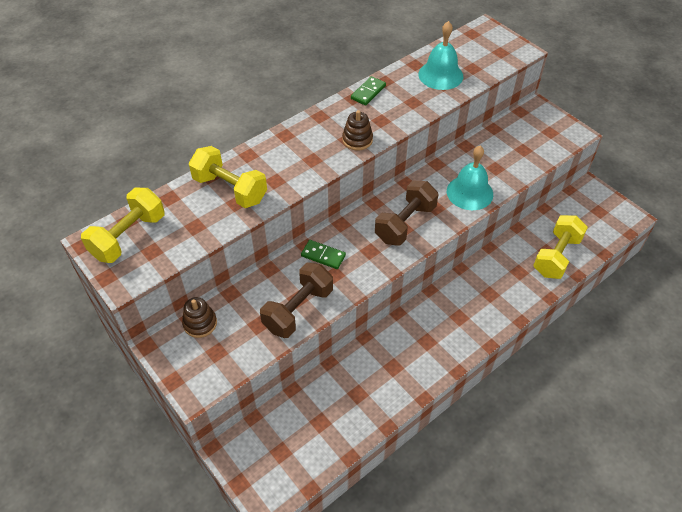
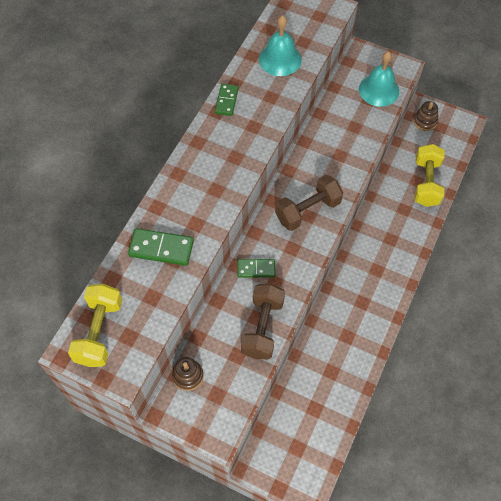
camera: 25 degrees left, 10 degrees up
(230, 189) = (161, 248): yellow dumbbell -> green domino
(357, 140) = (244, 154): brown stacking toy -> brown stacking toy (425, 121)
(405, 223) = (307, 210): brown dumbbell -> brown dumbbell turned 45 degrees clockwise
(469, 192) = (345, 159): turquoise bell -> turquoise bell (379, 90)

